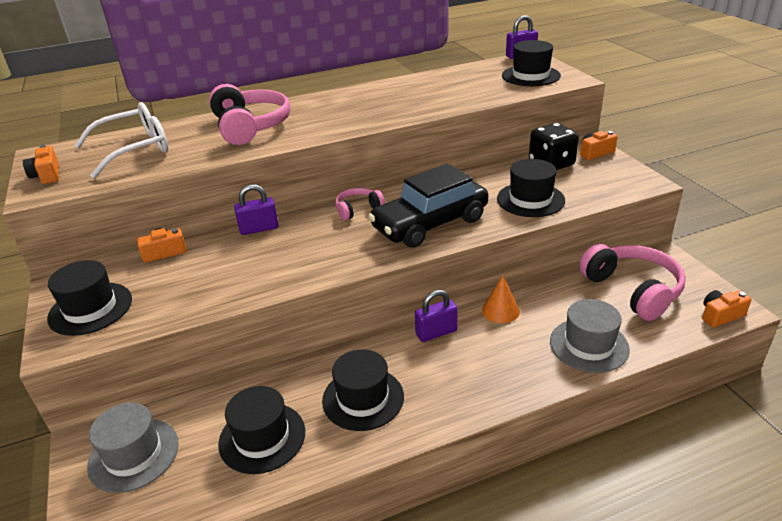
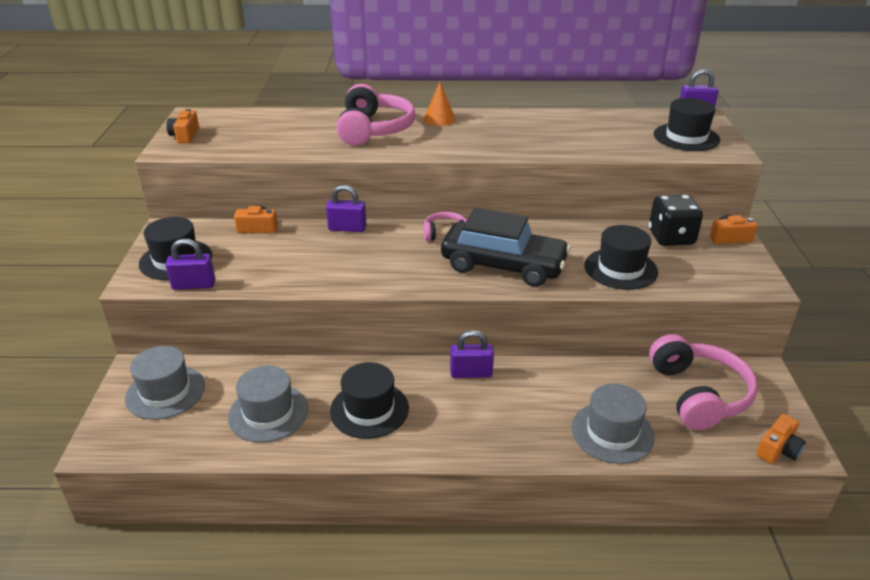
camera: 20 degrees right, 0 degrees up
(128, 329) = (194, 285): none -> purple padlock
(135, 149) = (265, 128): white glasses -> none
(262, 437) = (268, 413): black hat -> grey hat
(430, 224) = (503, 266): black car -> black car turned 150 degrees counterclockwise
(500, 311) = (546, 372): orange cone -> orange cone (439, 119)
(720, 315) = (778, 449): orange camera -> orange camera turned 135 degrees clockwise

